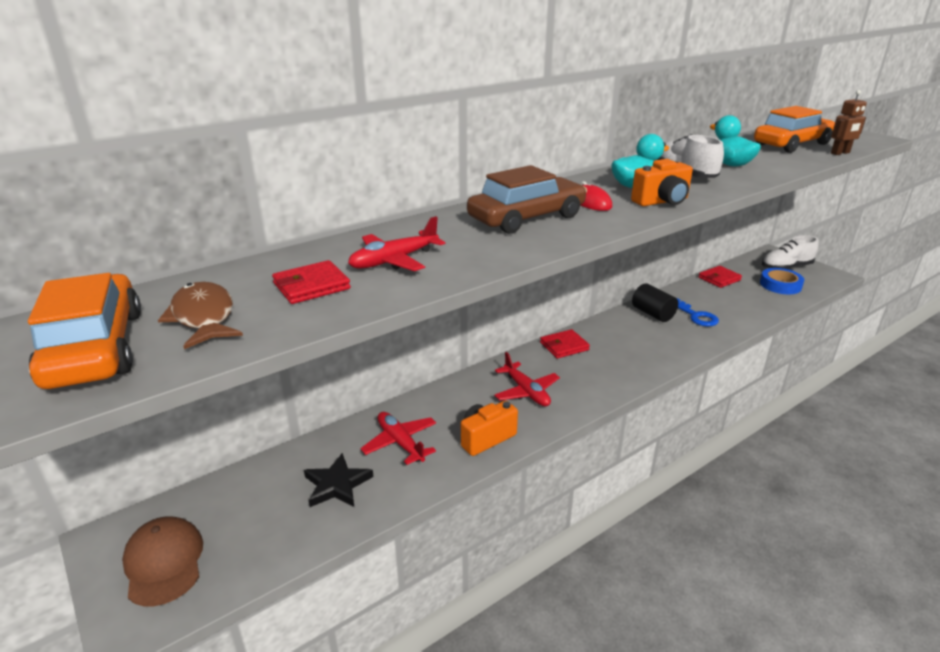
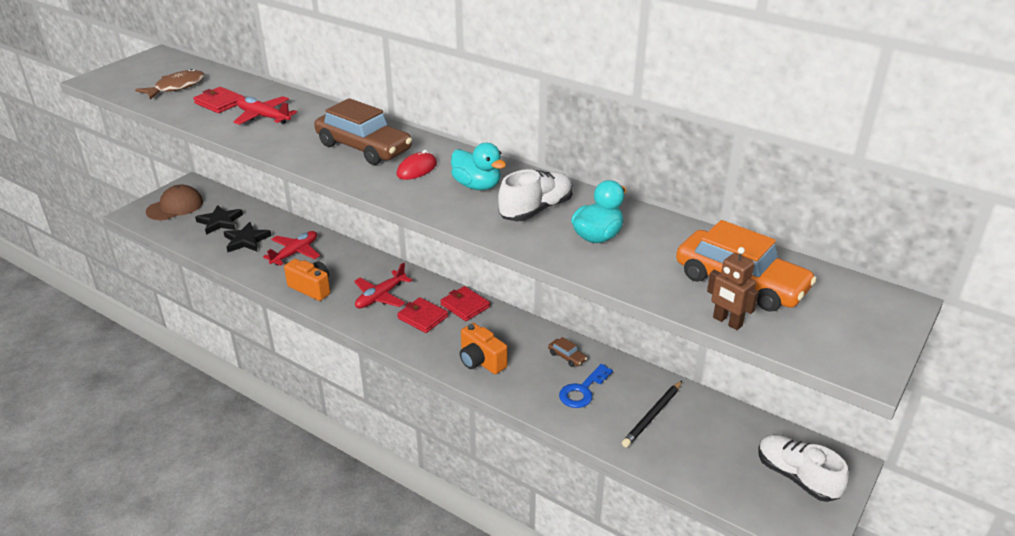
camera: 70 degrees right, 5 degrees up
(95, 348) = (142, 75): orange car -> none
(263, 509) = (220, 222): none -> black star
(652, 314) = (567, 357): black cylinder -> brown car
(662, 201) = (437, 202): orange camera -> orange camera (481, 361)
(719, 279) = (703, 407): red wallet -> red wallet (423, 317)
(727, 297) = (653, 416): none -> black pencil
(780, 285) = (727, 468): blue tape -> none

